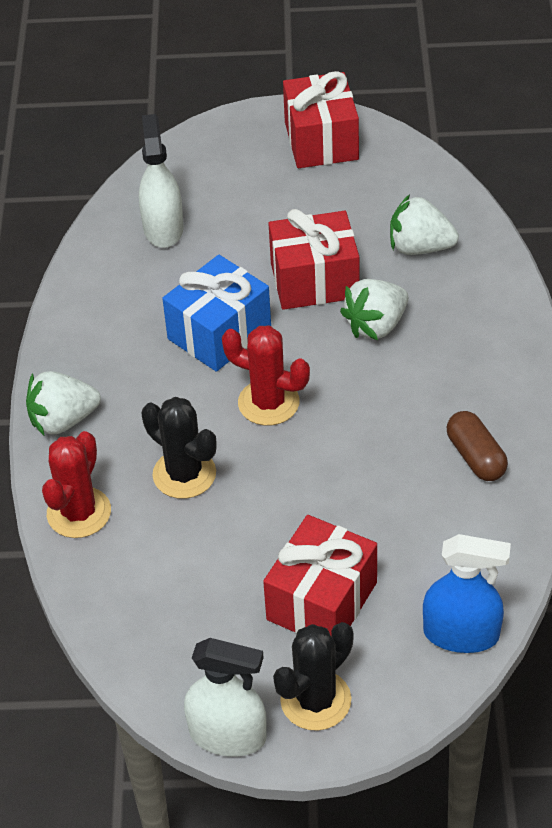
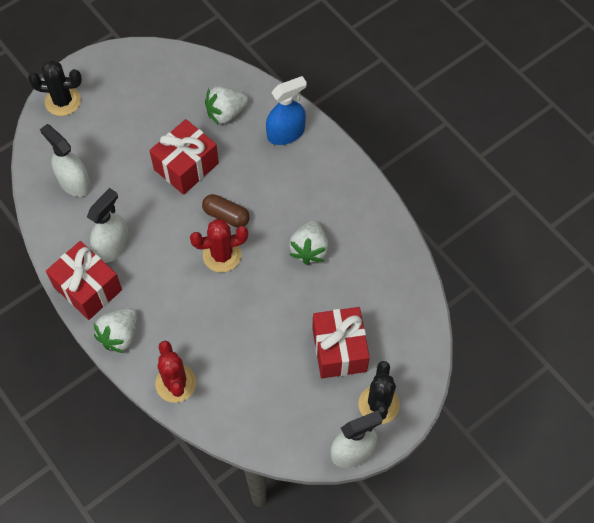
camera: 40 degrees left, 15 degrees up
(144, 320) = (112, 246): none -> white spray bottle
(184, 474) = (212, 325): black cactus -> black cactus (63, 101)
(219, 333) = (161, 229): blue gift -> none
(321, 141) = (117, 74): red gift -> red gift (88, 288)
(376, 325) = (241, 175): white strawberry -> white strawberry (309, 249)
(461, 634) = (417, 323): blue spray bottle -> blue spray bottle (286, 133)
(475, 457) = (350, 221): brown capsule -> brown capsule (226, 216)

